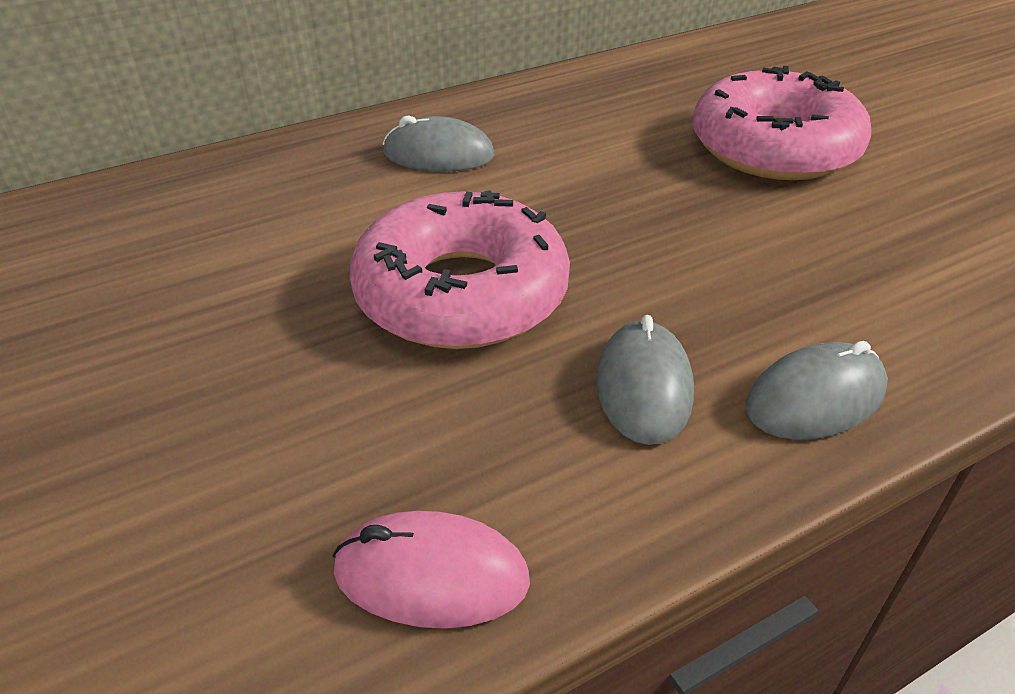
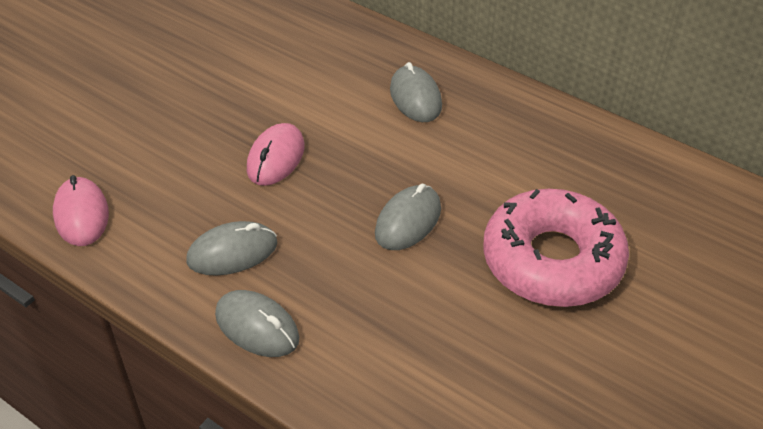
camera: 65 degrees right, 5 degrees up
(461, 293) = (276, 158): pink donut -> pink mouse
(663, 217) = (408, 221): none -> grey mouse

